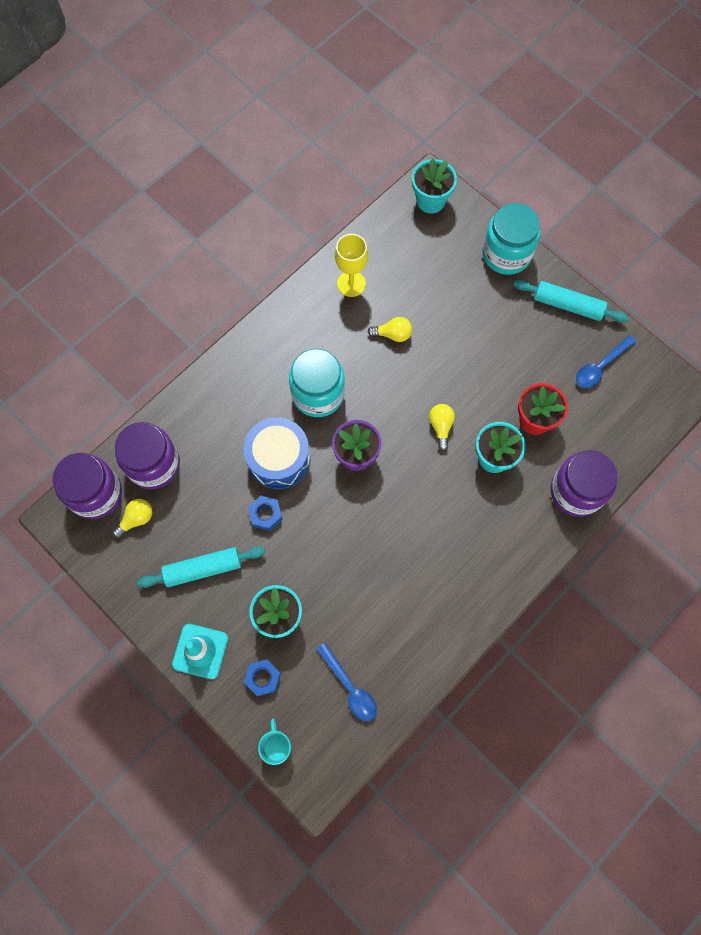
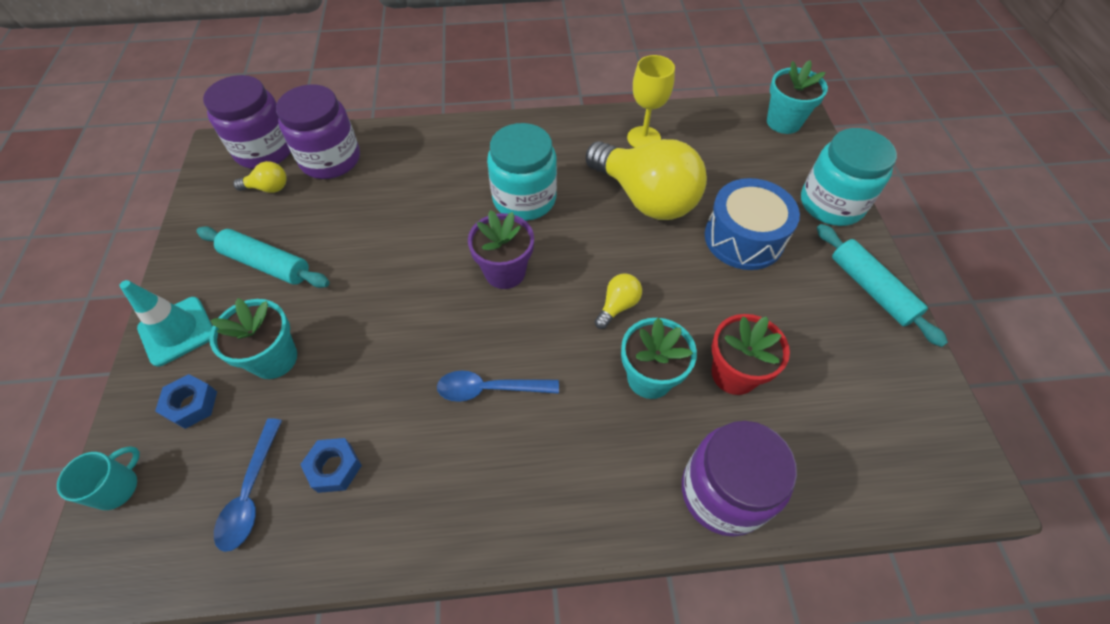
camera: 40 degrees right, 15 degrees down
(266, 514) = (369, 261): blue nut -> blue nut (334, 468)
(278, 459) = (432, 225): blue drum -> blue drum (743, 238)
(393, 334) = (645, 198): yellow light bulb -> yellow light bulb, size x2.42
(600, 366) = (868, 375): blue spoon -> blue spoon (490, 389)

